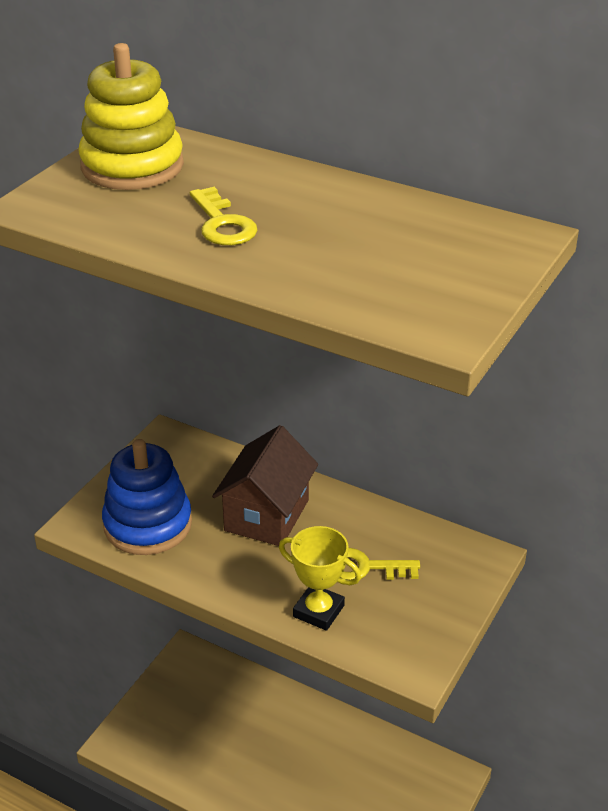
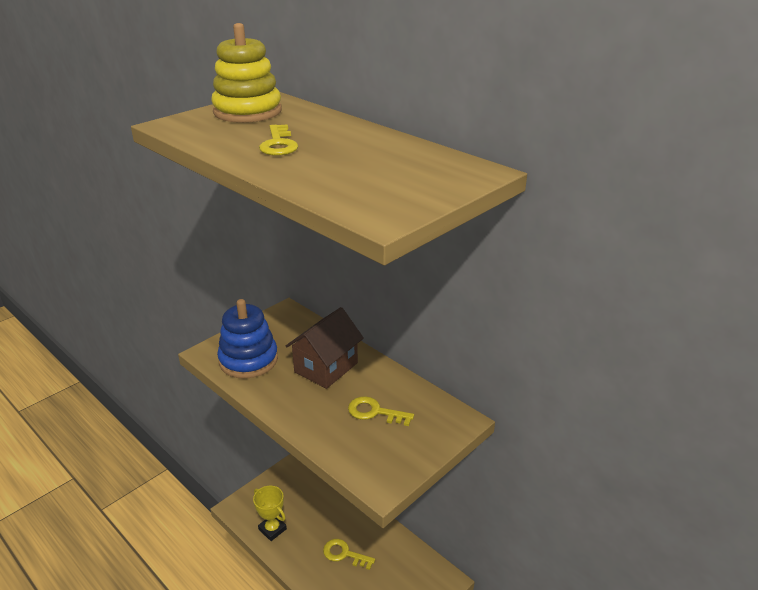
camera: 15 degrees right, 5 degrees down
(301, 773) = (344, 554): none -> yellow key
(318, 611) = (331, 434): yellow trophy -> yellow trophy (272, 529)

